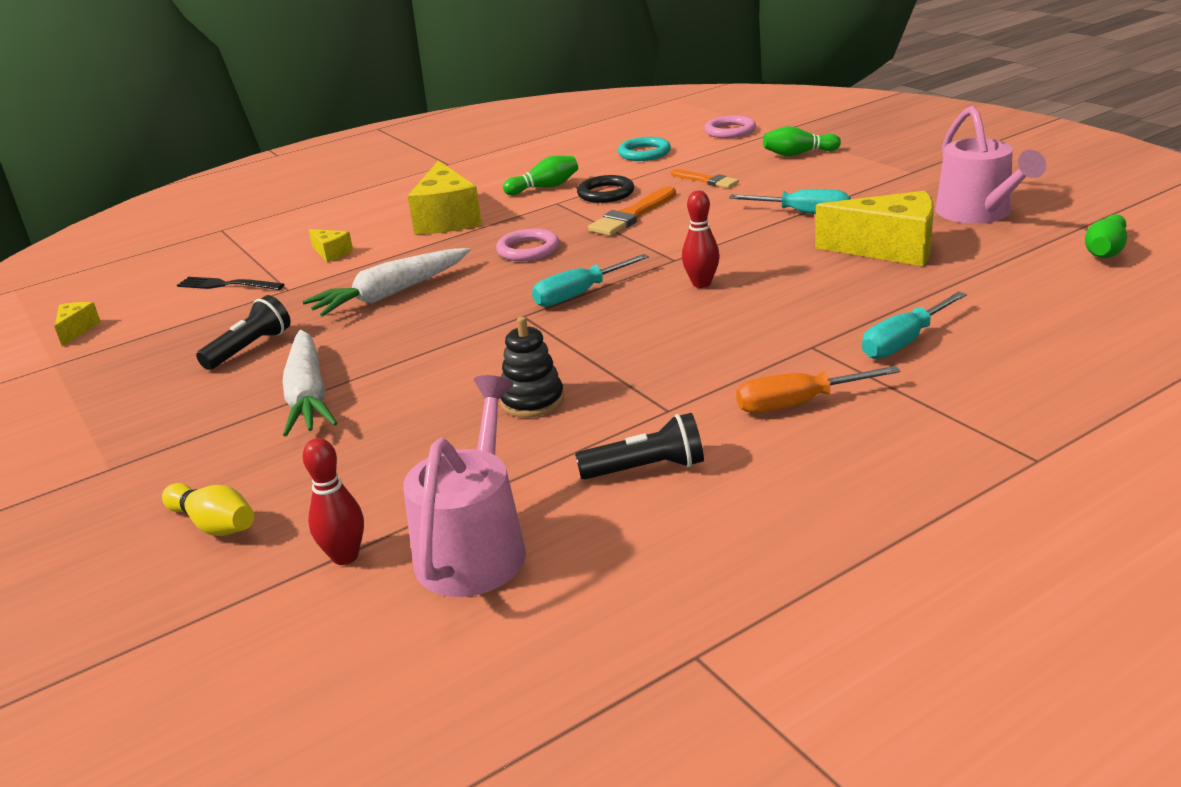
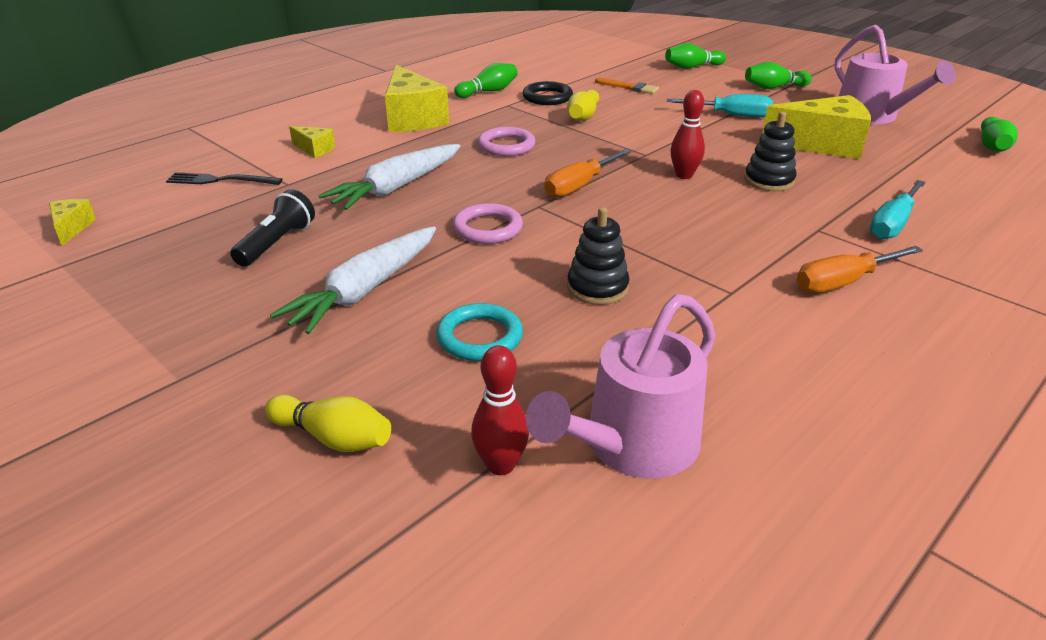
camera: 15 degrees left, 5 degrees up
(308, 395) = (365, 290): white carrot -> white carrot turned 60 degrees clockwise
(475, 548) = (633, 445): pink watering can -> pink watering can turned 135 degrees counterclockwise
(580, 294) = (580, 186): turquoise screwdriver -> orange screwdriver
(632, 215) = (583, 116): orange brush -> yellow bowling pin
(644, 153) = (560, 64): turquoise ring -> turquoise ring (479, 337)
(646, 468) = (749, 351): black flashlight -> none
(730, 131) = (622, 48): pink ring -> pink ring (487, 228)
(794, 291) = (769, 181): none -> black stacking toy
(881, 178) = (774, 87): none -> green bowling pin

